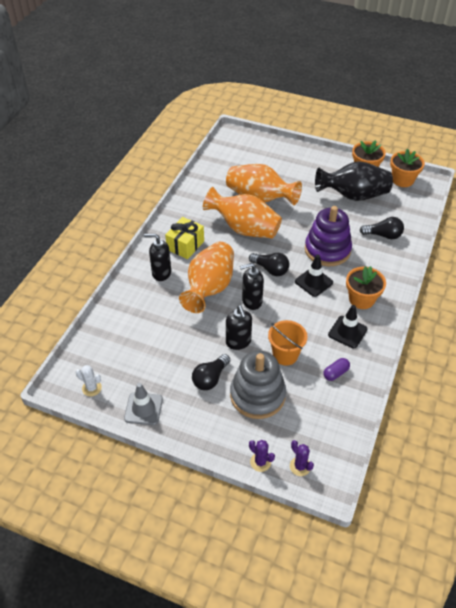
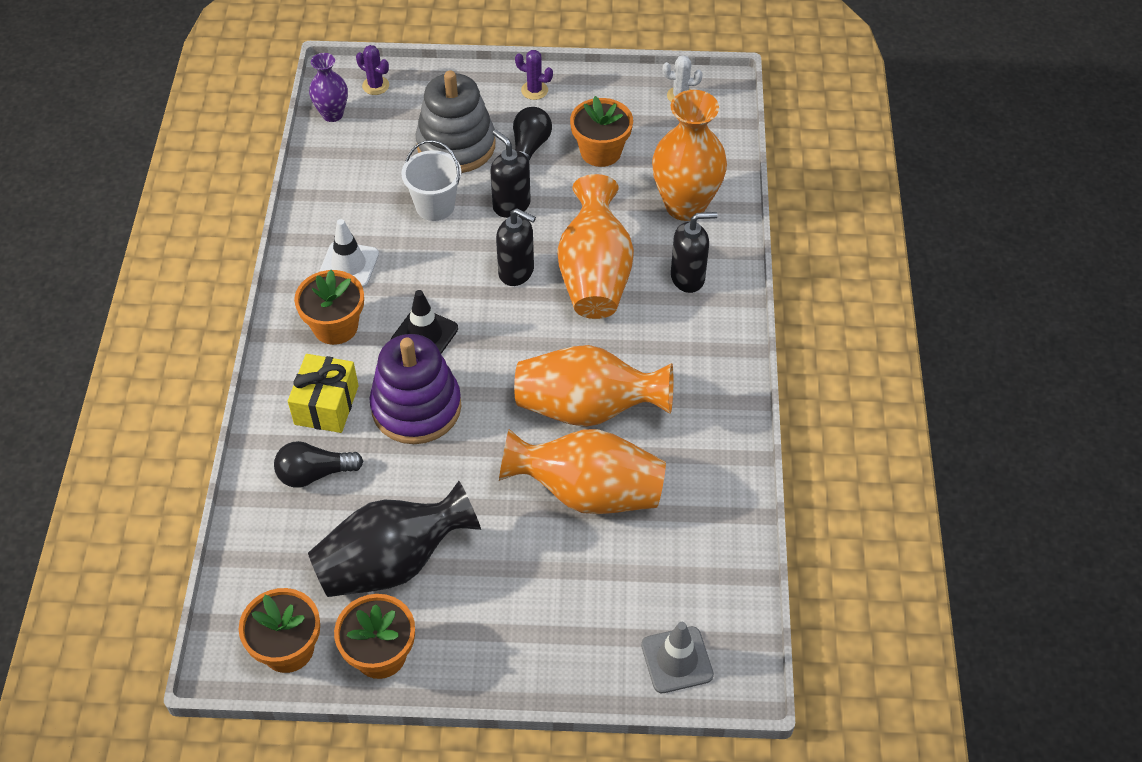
camera: 160 degrees right, 5 degrees up
(137, 312) = (685, 205): none -> orange vase
(143, 409) = (598, 92): grey traffic cone -> grey traffic cone (677, 660)
(166, 362) = (600, 151): none -> orange flower pot
(185, 245) = (677, 341): yellow gift -> yellow gift (326, 405)
(251, 301) = (516, 272): black soap dispenser -> black soap dispenser turned 60 degrees clockwise
(260, 462) = (425, 77): purple cactus -> purple cactus (534, 90)
(270, 269) = (507, 337): black light bulb -> none
(285, 355) = (435, 206): orange bucket -> white bucket
(335, 373) = (354, 201): purple capsule -> none
(338, 449) = (332, 114): none -> purple vase
(347, 332) = (349, 265): black traffic cone -> white traffic cone

